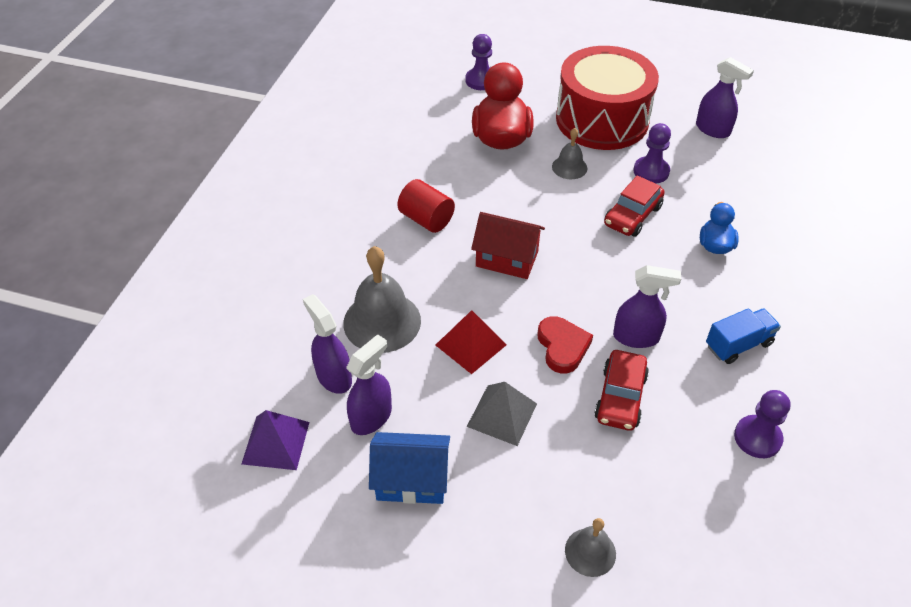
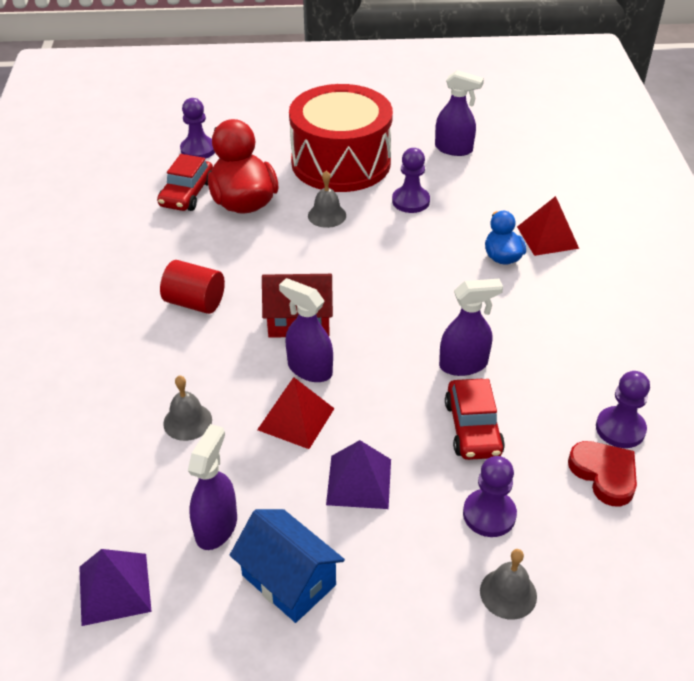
camera: 20 degrees left, 5 degrees down
(334, 377) = (155, 496): purple spray bottle -> purple spray bottle (309, 369)
(382, 321) = (187, 421): grey bell -> grey bell, size x0.54
(411, 480) = (288, 580): blue house -> blue house turned 60 degrees clockwise
(502, 414) = (359, 481): grey pyramid -> purple pyramid
(562, 347) = (393, 394): red heart -> red heart (604, 474)
(602, 478) = (489, 514): none -> purple pawn
(632, 215) = (410, 248): red car -> red car (187, 194)
(738, 345) = (564, 345): blue truck -> none
(767, 237) = (547, 237): none -> red pyramid

